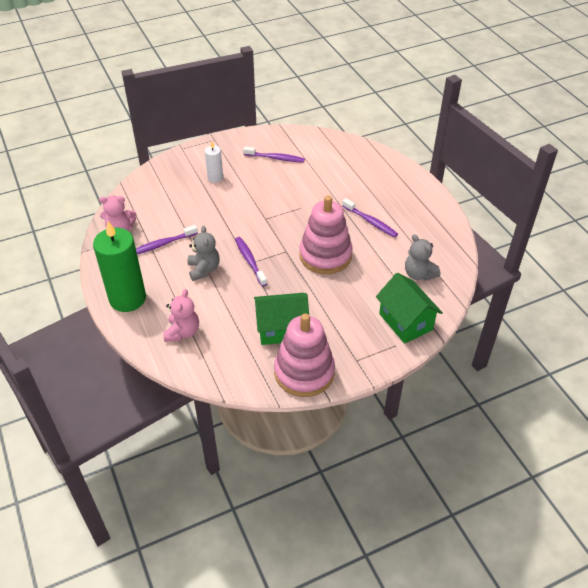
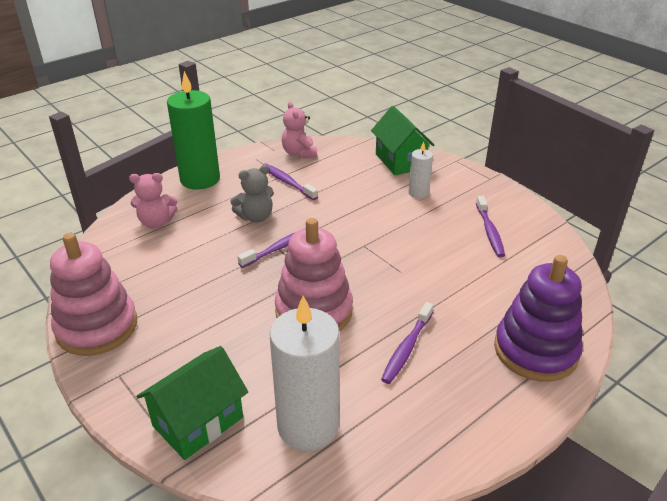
camera: 75 degrees right, 10 degrees down
(281, 329) = (168, 295): green house -> green house (400, 161)
(386, 173) = (535, 350): none -> purple stacking toy
(419, 274) = (308, 426): grey teddy bear -> white candle

